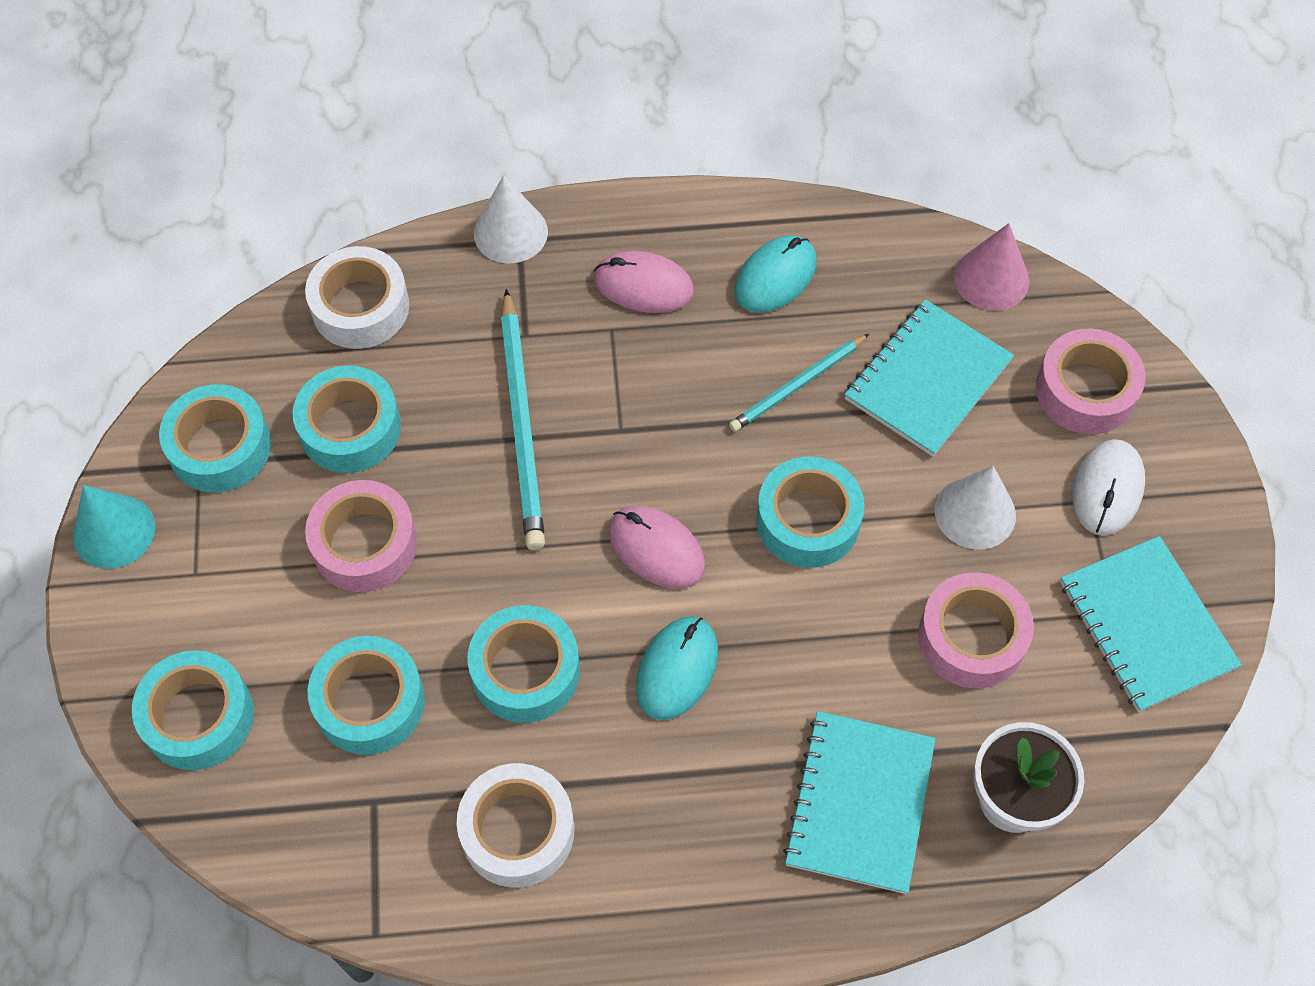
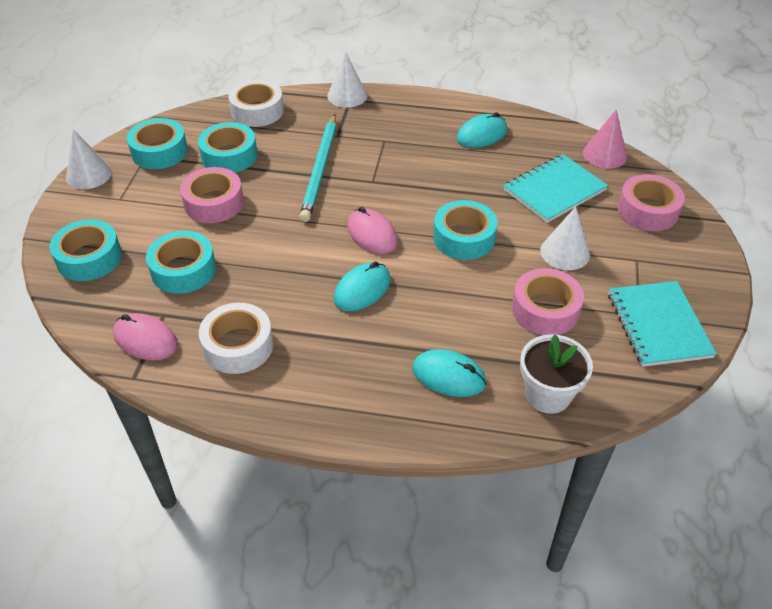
camera: 15 degrees right, 15 degrees down
(114, 531) = (89, 174): turquoise cone -> white cone
(525, 671) = (275, 273): turquoise tape -> none
(643, 285) = (408, 126): pink mouse -> pink mouse (145, 340)
(797, 385) = (478, 180): turquoise pencil -> none
(859, 803) = (449, 376): turquoise notebook -> turquoise mouse
(1107, 489) = (650, 256): white mouse -> none

